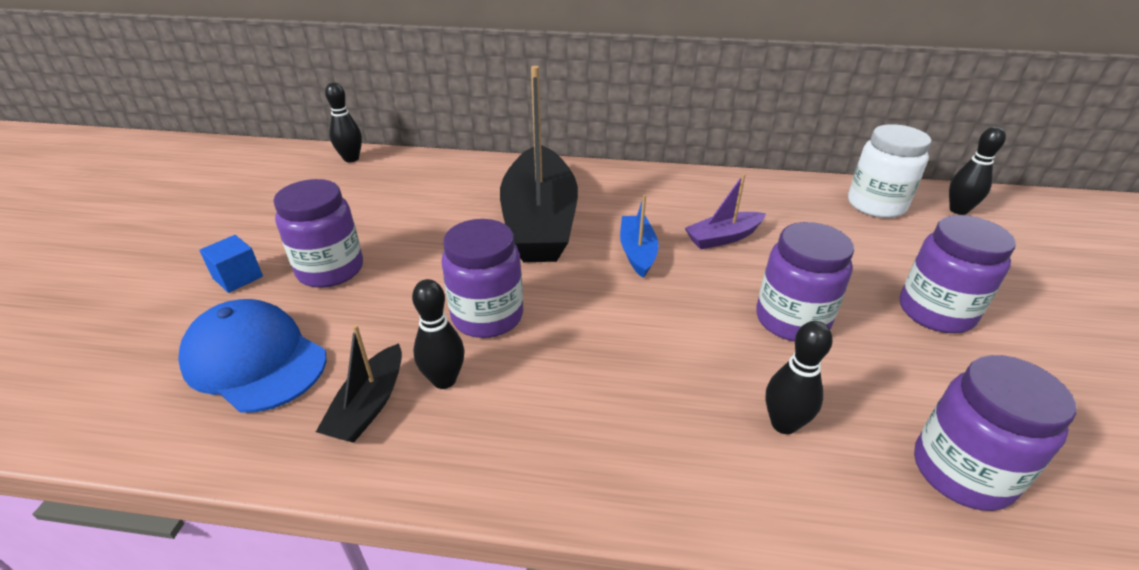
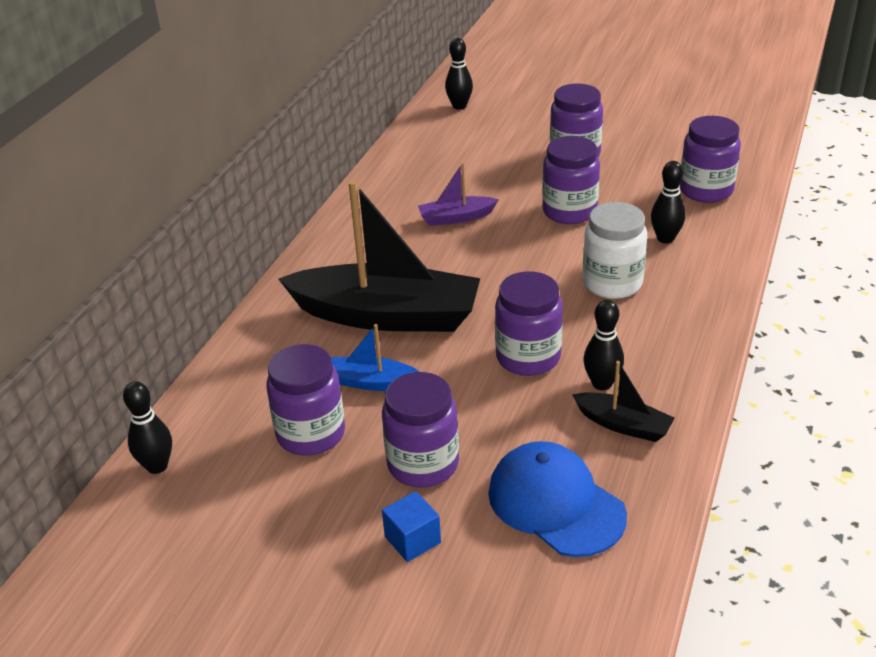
camera: 75 degrees left, 0 degrees up
(255, 360) = (555, 503): blue cap -> blue cap turned 90 degrees clockwise
(377, 210) = (311, 434): none -> purple jar
(637, 252) = (461, 265): blue boat -> blue boat (371, 382)
(723, 238) = (456, 218): purple boat -> purple boat turned 90 degrees clockwise
(876, 205) = (437, 137): white jar -> white jar (612, 283)

